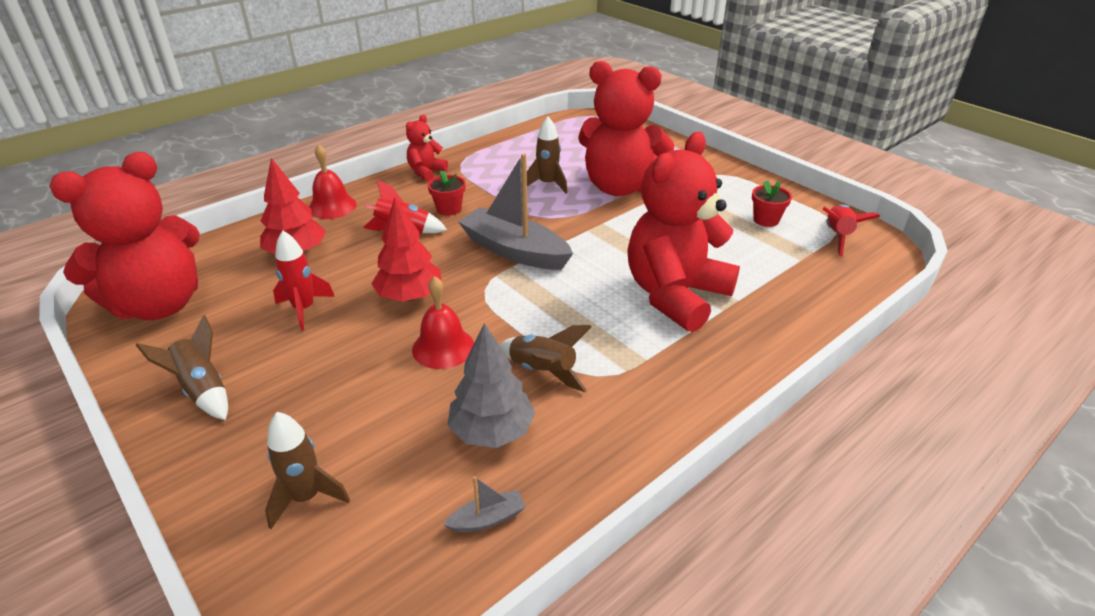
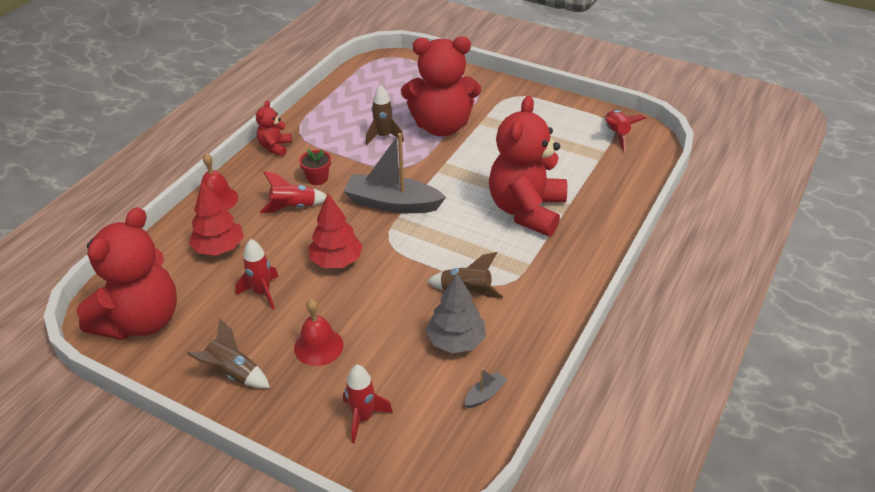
camera: 20 degrees left, 5 degrees up
(306, 497) = (363, 418): brown rocket -> red rocket
(443, 347) = (387, 293): red bell -> red bell (318, 346)
(766, 220) = (562, 131): red flower pot -> none

